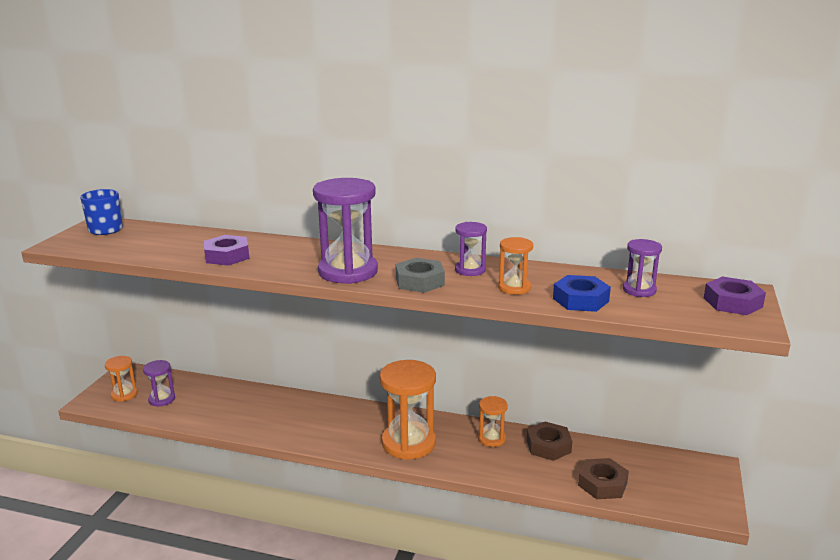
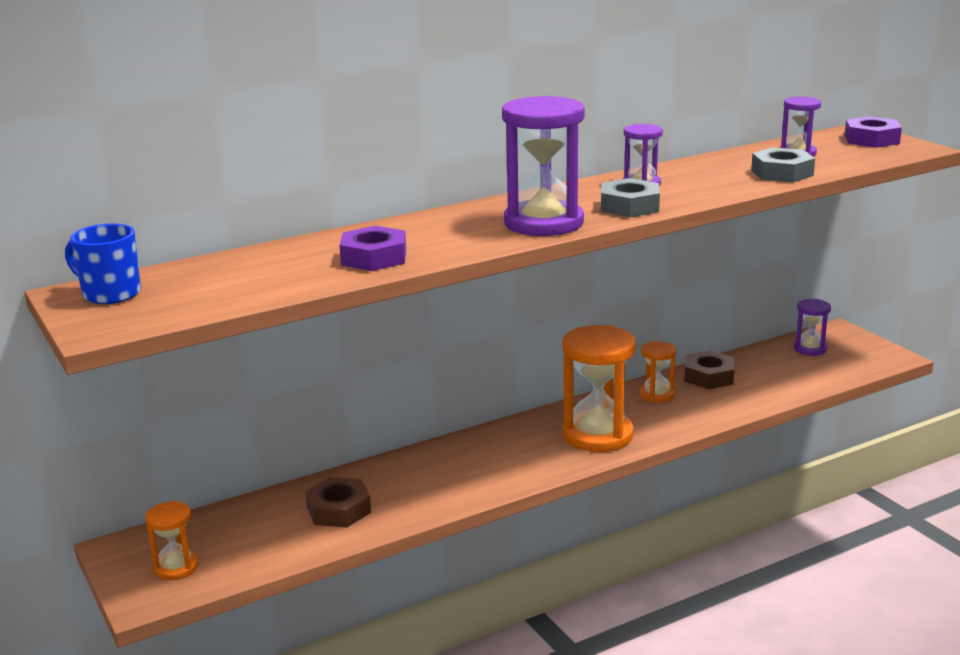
camera: 45 degrees left, 0 degrees up
(162, 399) = (242, 544): purple hourglass -> purple hourglass (810, 349)
(514, 288) = (714, 183): orange hourglass -> none
(580, 300) = (782, 173): blue nut -> grey nut
(602, 484) = (796, 381): brown nut -> brown nut (339, 510)

